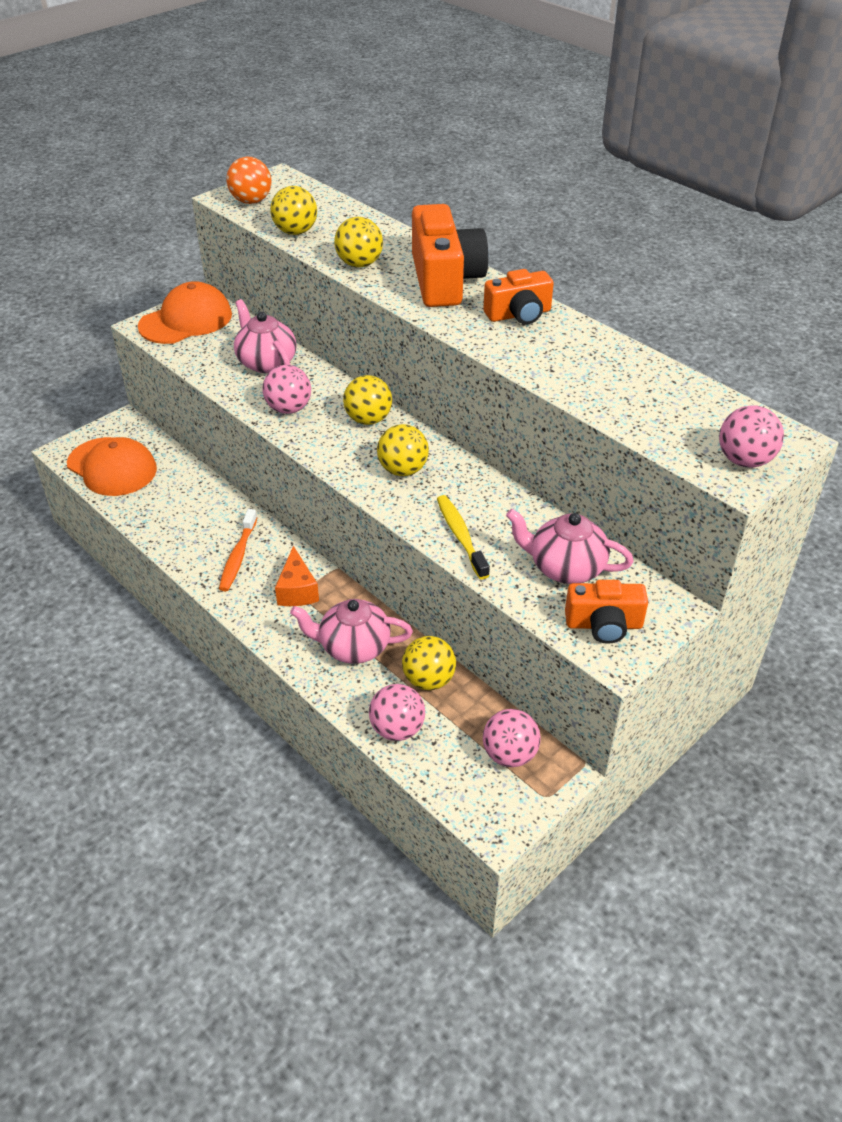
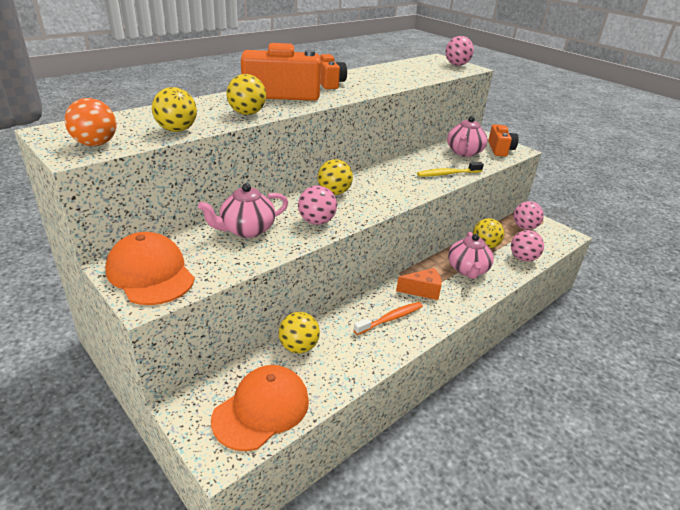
camera: 90 degrees left, 10 degrees down
(238, 556) = (390, 319): orange toothbrush -> orange toothbrush turned 45 degrees counterclockwise
(403, 470) = (389, 185): yellow ball -> yellow ball (298, 347)

